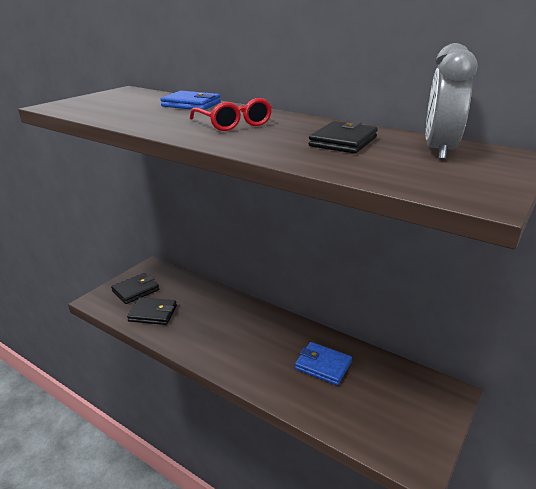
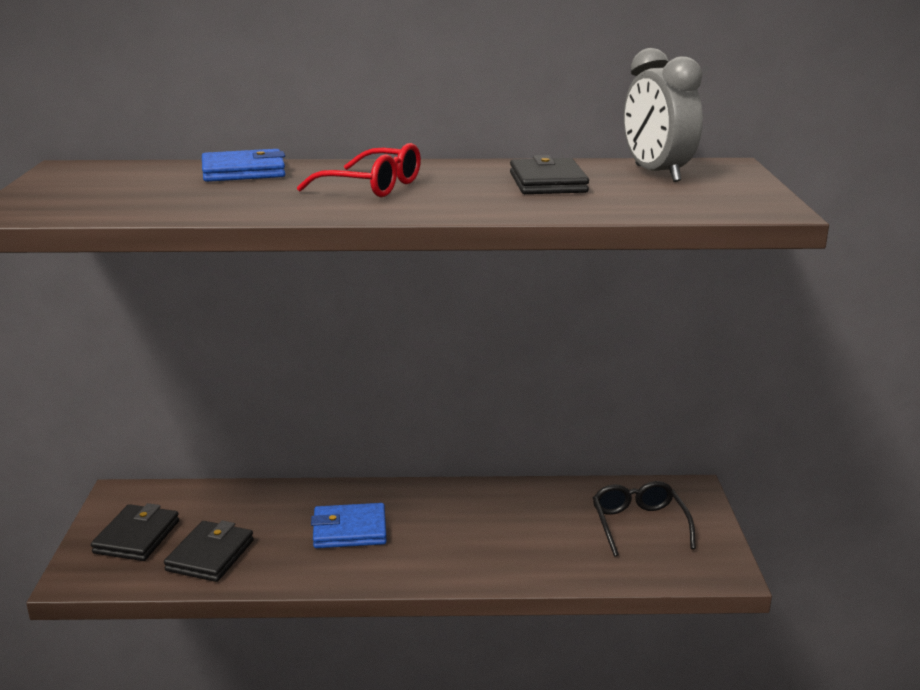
camera: 35 degrees left, 5 degrees down
(153, 313) = (210, 555): black wallet -> black wallet turned 45 degrees counterclockwise
(323, 365) = (528, 520): blue wallet -> blue wallet (349, 530)
(390, 401) = (639, 525): none -> black glasses

